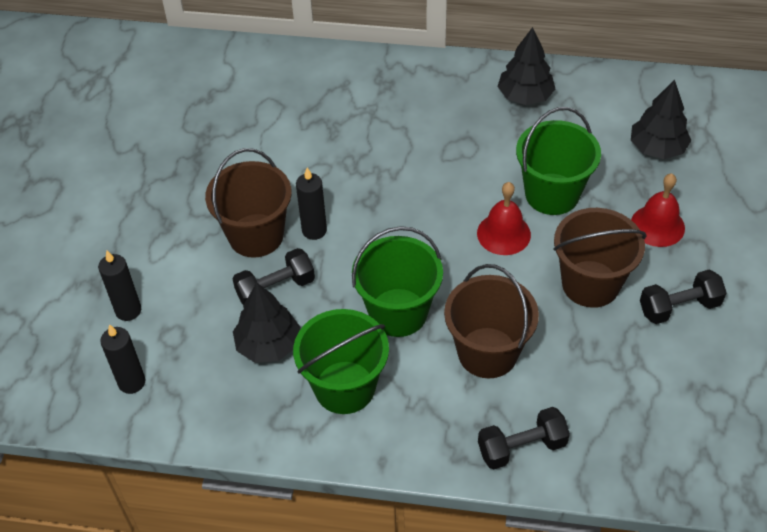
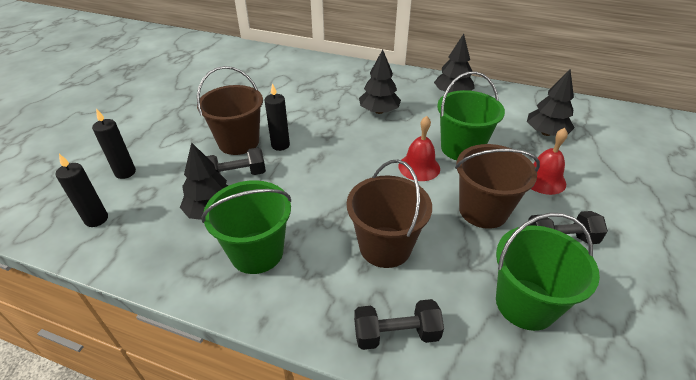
camera: 10 degrees right, 10 degrees down
(398, 312) = (321, 205): green bucket -> green bucket (525, 304)
(430, 147) = (379, 111): none -> black tree

